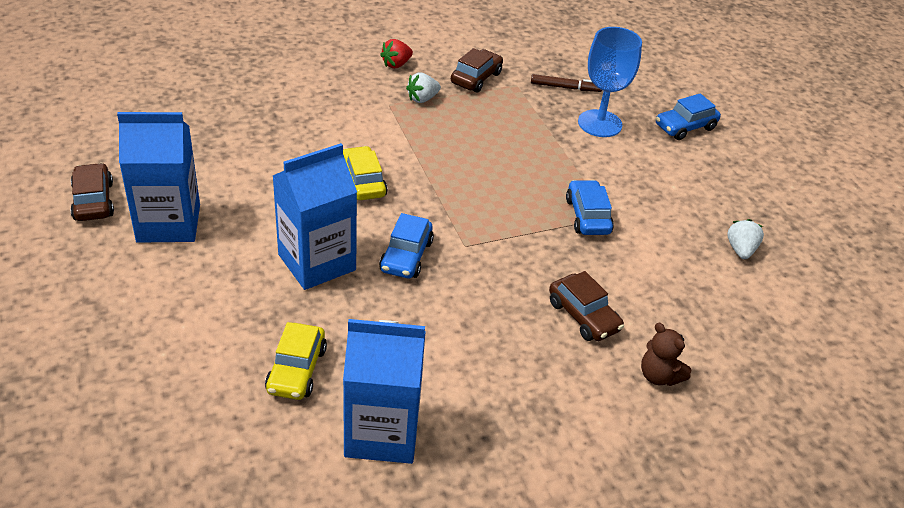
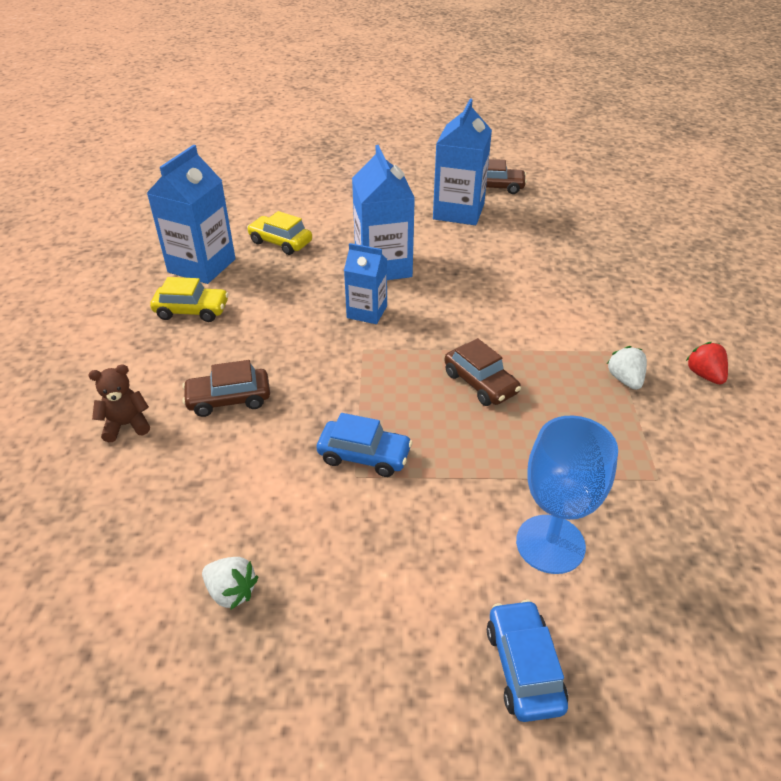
camera: 115 degrees right, 0 degrees up
(363, 182) = (480, 308): yellow car -> yellow car (192, 311)
(406, 256) = (367, 312): blue car -> blue carton
(476, 78) = (674, 441): brown car -> brown car (480, 383)
(565, 87) = (650, 536): brown marker -> none

